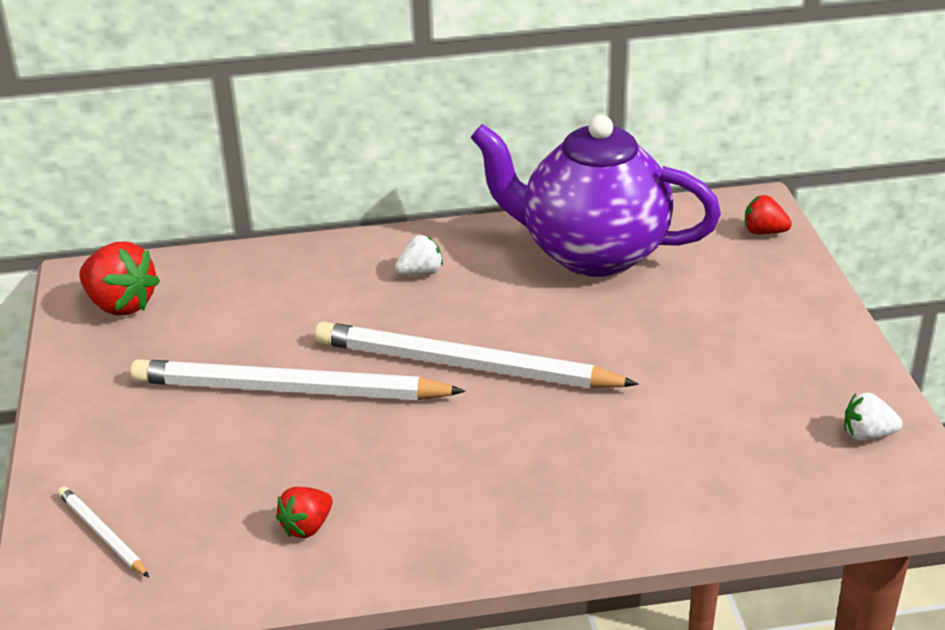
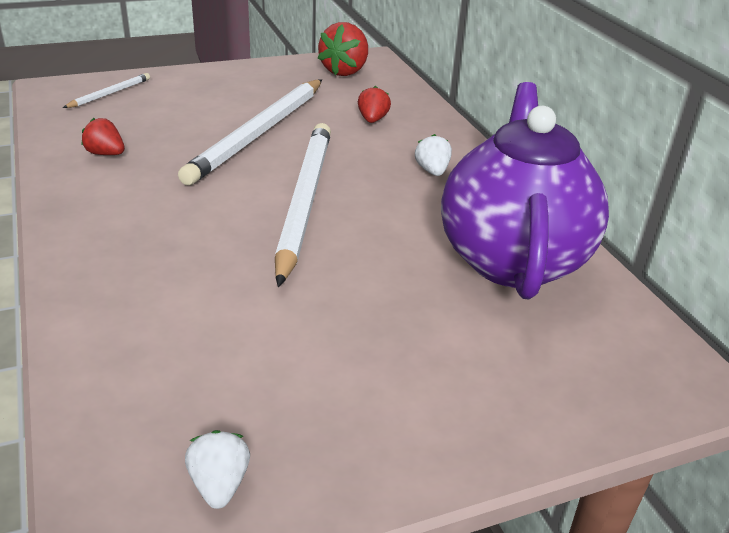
camera: 75 degrees right, 0 degrees up
(290, 390) = (259, 133): white pencil -> white pencil turned 150 degrees counterclockwise
(420, 273) = (432, 171): white strawberry -> white strawberry turned 150 degrees counterclockwise
(764, 232) = (634, 390): red strawberry -> red strawberry (372, 120)

